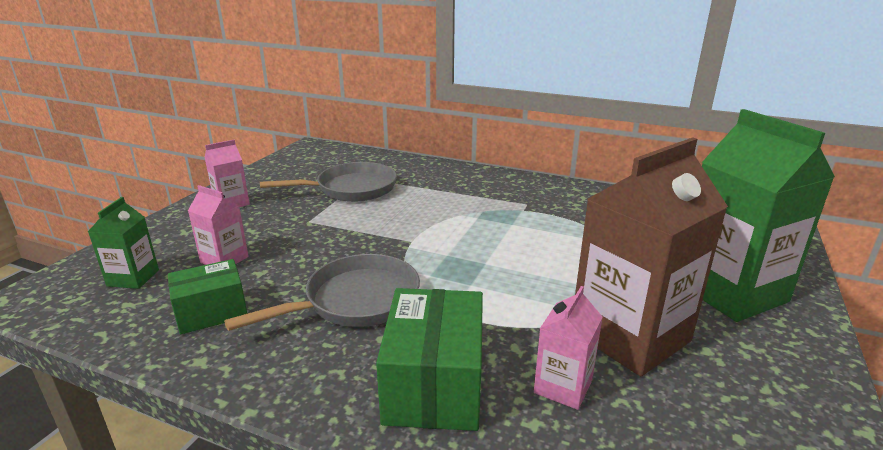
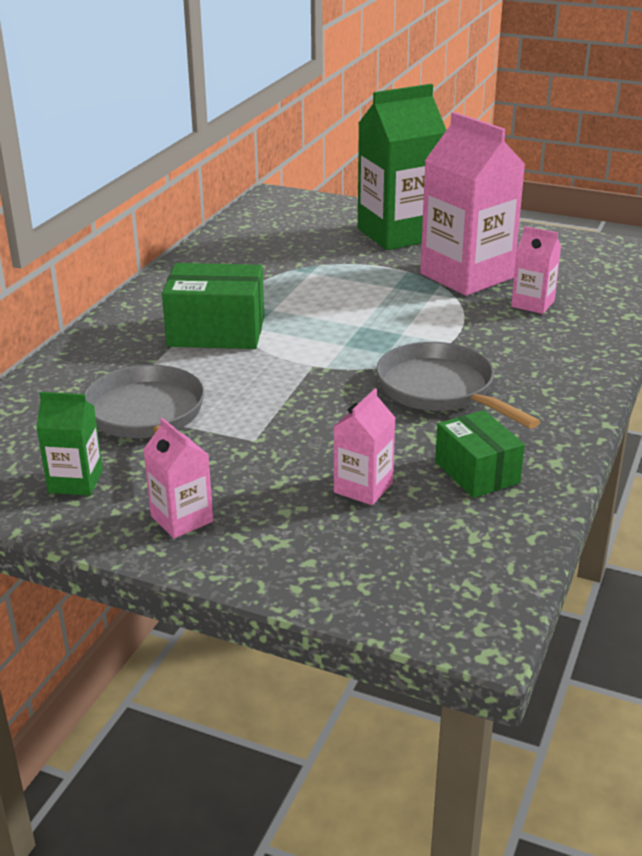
camera: 90 degrees left, 5 degrees up
(133, 278) = (416, 551): green carton -> green carton (75, 481)
(434, 384) = (546, 349): green box -> green box (216, 331)
(630, 336) = (466, 276): brown carton -> pink carton

